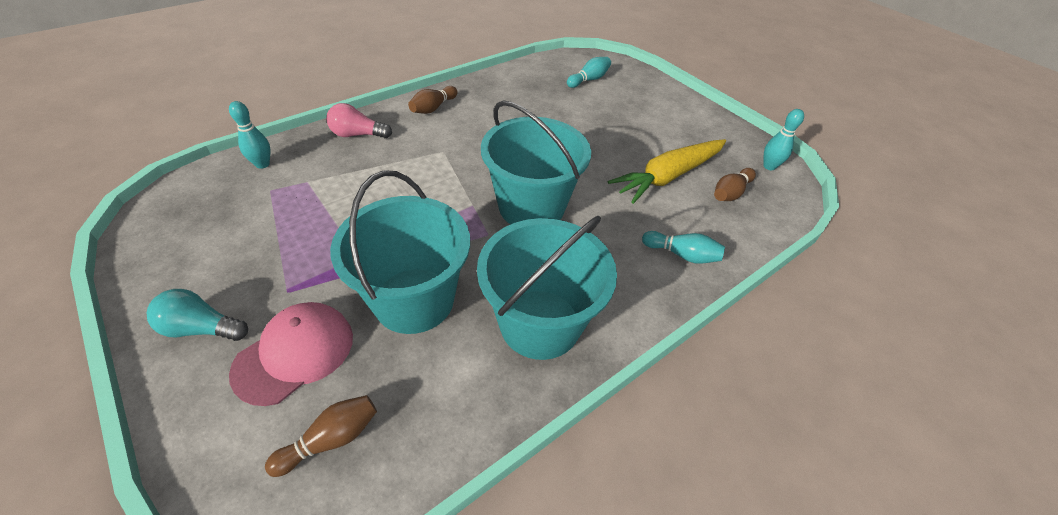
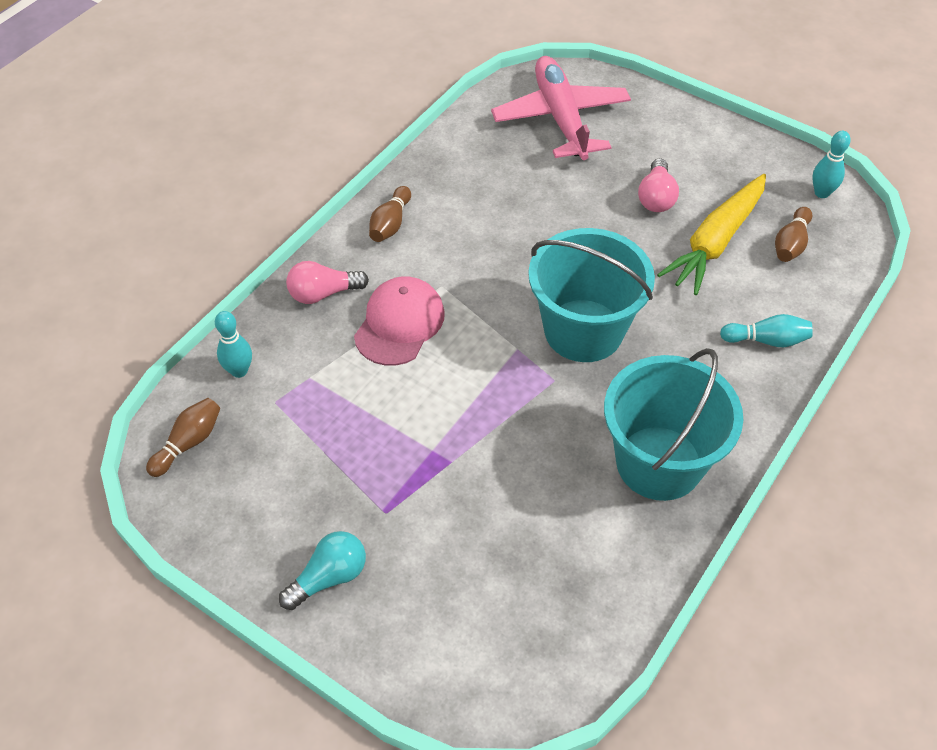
camera: 15 degrees left, 5 degrees up
(202, 328) = (329, 577): turquoise light bulb -> turquoise light bulb turned 150 degrees clockwise
(294, 354) = (440, 570): pink cap -> pink cap (399, 324)
(331, 439) = (528, 632): brown bowling pin -> brown bowling pin (188, 443)
(414, 300) = (521, 479): turquoise bucket -> none
(589, 80) = (560, 118): turquoise bowling pin -> pink plane
(634, 138) = (656, 197): none -> pink light bulb

